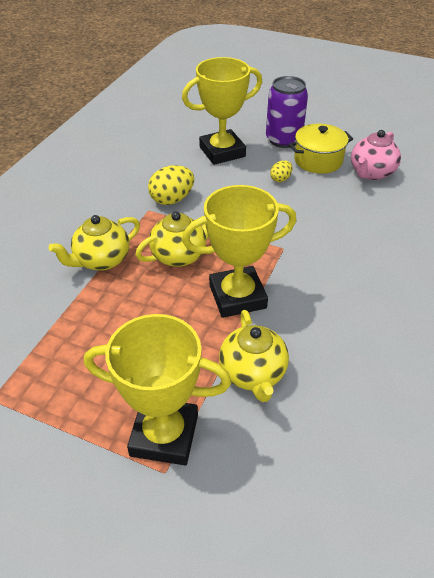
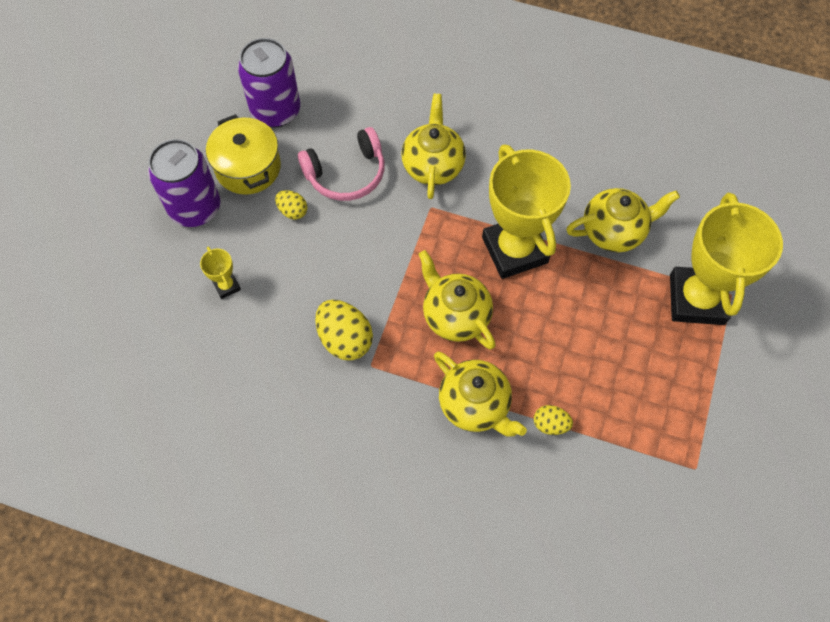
camera: 95 degrees left, 20 degrees up
(70, 302) = (550, 424): none -> yellow egg
(222, 152) = (226, 286): yellow trophy -> yellow trophy, size x0.41
(315, 205) = (346, 174): none -> pink headphones
(326, 252) = (433, 165): none -> yellow teapot
(371, 173) = (276, 111): pink teapot -> purple can

